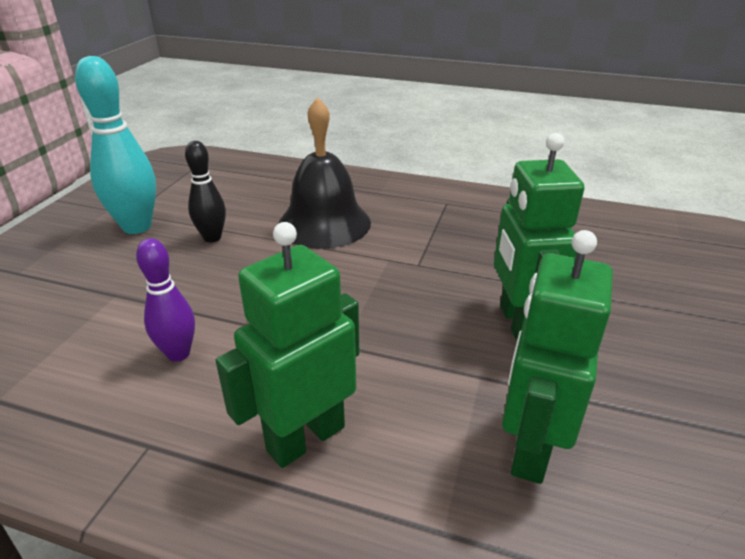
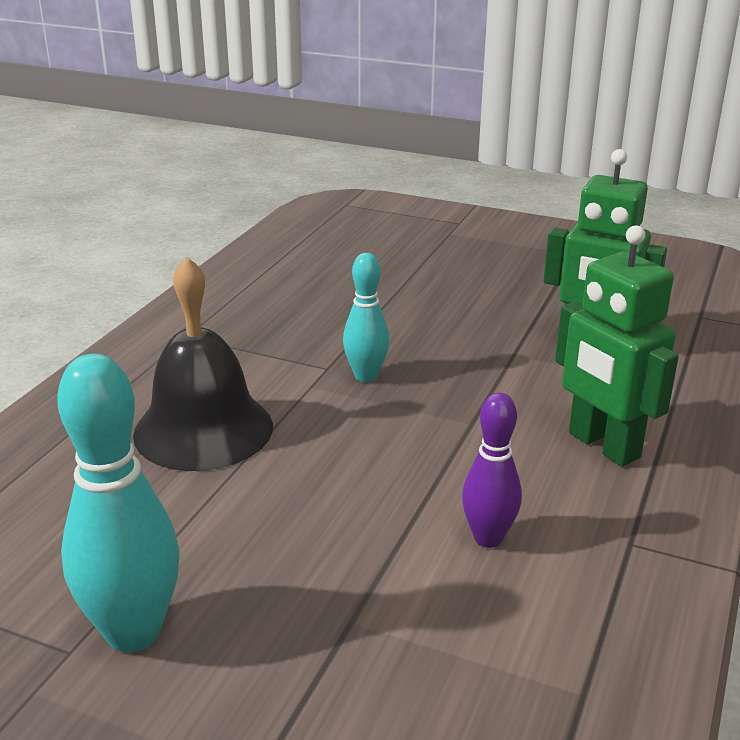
camera: 85 degrees left, 5 degrees down
(212, 238) = (208, 534): black bowling pin -> none
(409, 283) = (366, 376): none -> turquoise bowling pin
(518, 323) = (441, 326): green robot -> none

